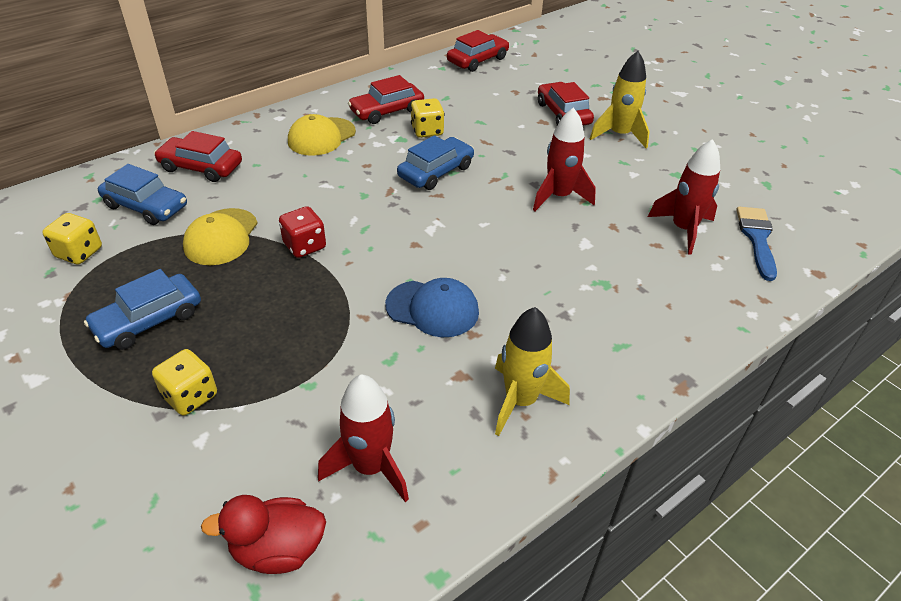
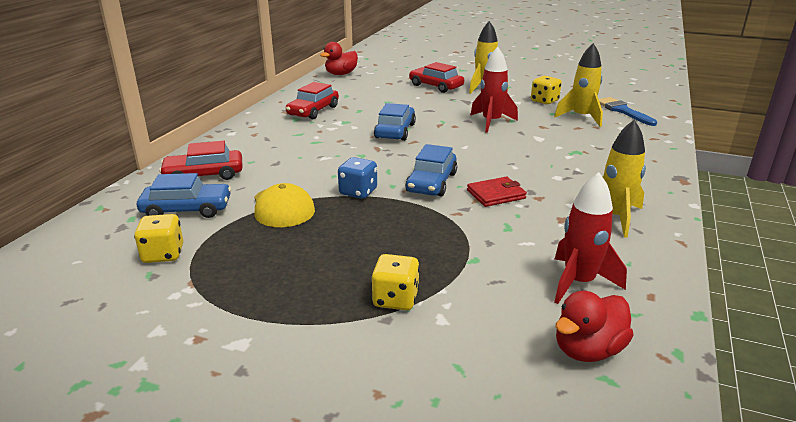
camera: 30 degrees left, 15 degrees down
(148, 320) = (293, 271): blue car -> blue car (431, 182)
(304, 246) = (358, 192): red dice -> blue dice
(321, 137) = (282, 135): yellow cap -> none
(427, 131) = (358, 114): yellow dice -> yellow dice (544, 101)
(432, 308) = (496, 194): blue cap -> red wallet
(477, 60) = (341, 74): red car -> red duck
(683, 229) = (581, 117): red rocket -> yellow rocket

